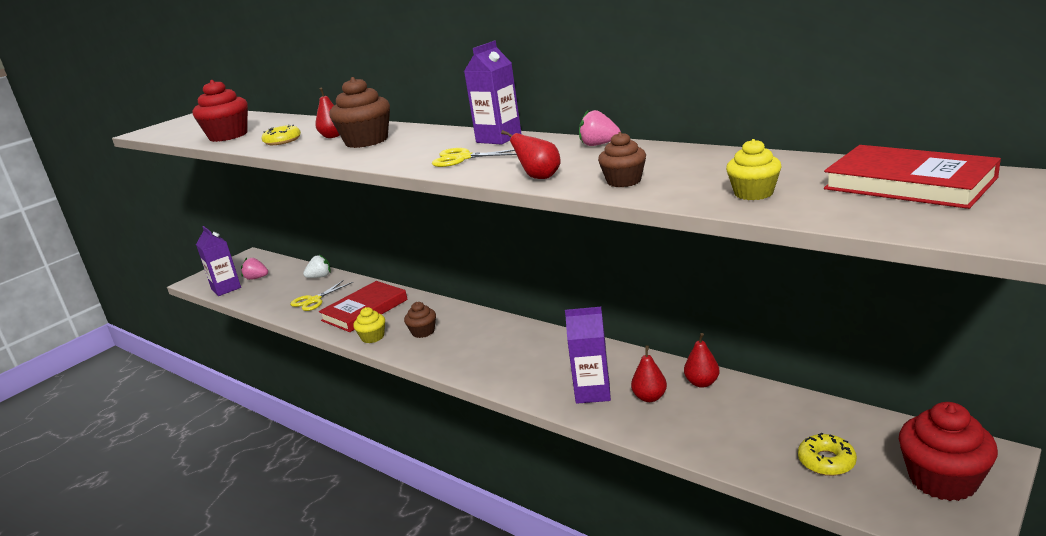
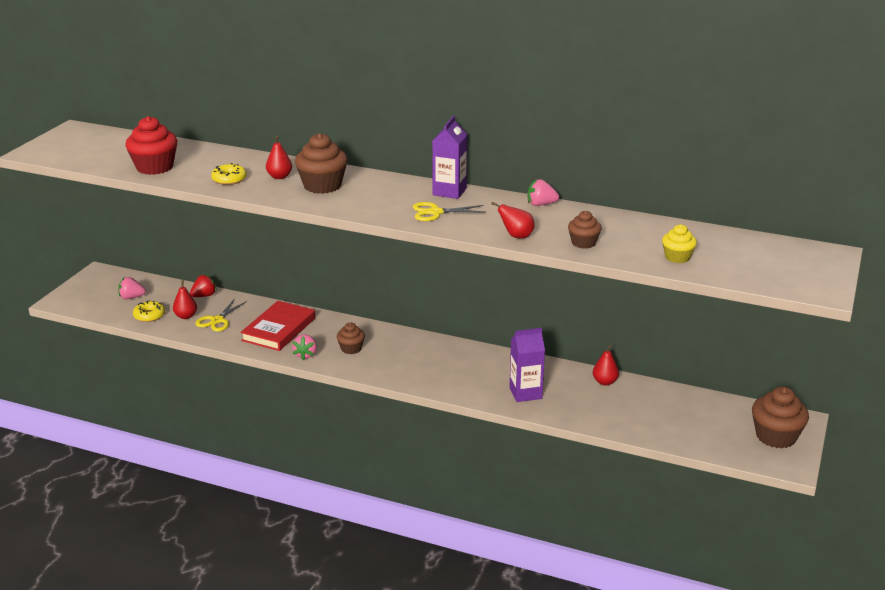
camera: 20 degrees left, 5 degrees up
(226, 288) = (105, 309): purple carton -> none
(320, 277) = (204, 296): white strawberry -> red strawberry
(373, 337) = (305, 355): yellow cupcake -> pink strawberry
(650, 397) = (570, 395): red pear -> red pear (186, 316)
(826, 461) = (704, 430): yellow donut -> yellow donut (149, 315)
(909, 183) = (767, 253): red book -> none
(942, 480) = (776, 436): red cupcake -> brown cupcake

